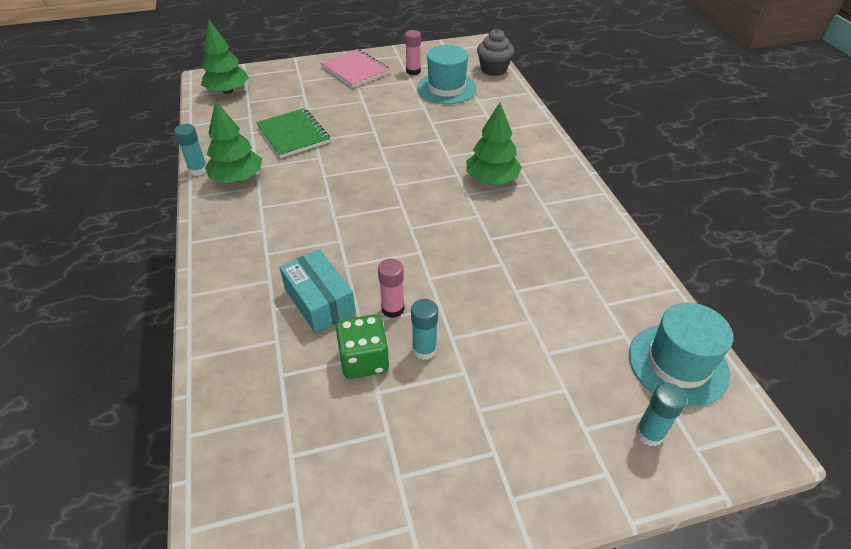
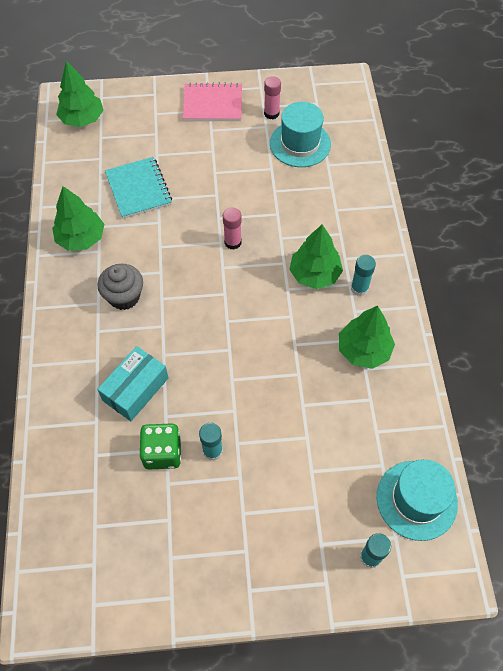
camera: 10 degrees right, 15 degrees up
(198, 170) = (47, 223): turquoise glue stick -> turquoise glue stick (359, 288)
(293, 135) = (138, 189): green notebook -> turquoise notebook
(319, 301) = (135, 389): turquoise box -> turquoise box turned 60 degrees clockwise
(355, 70) = (212, 104): pink notebook -> pink notebook turned 60 degrees counterclockwise
(393, 309) = (194, 406): pink glue stick -> pink glue stick (233, 242)
(493, 70) = (355, 122): grey cupcake -> grey cupcake (124, 297)
(564, 234) = (363, 350): none -> green tree

